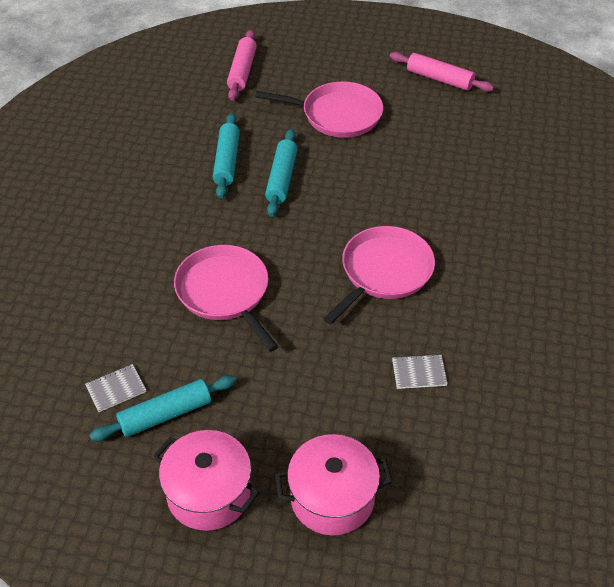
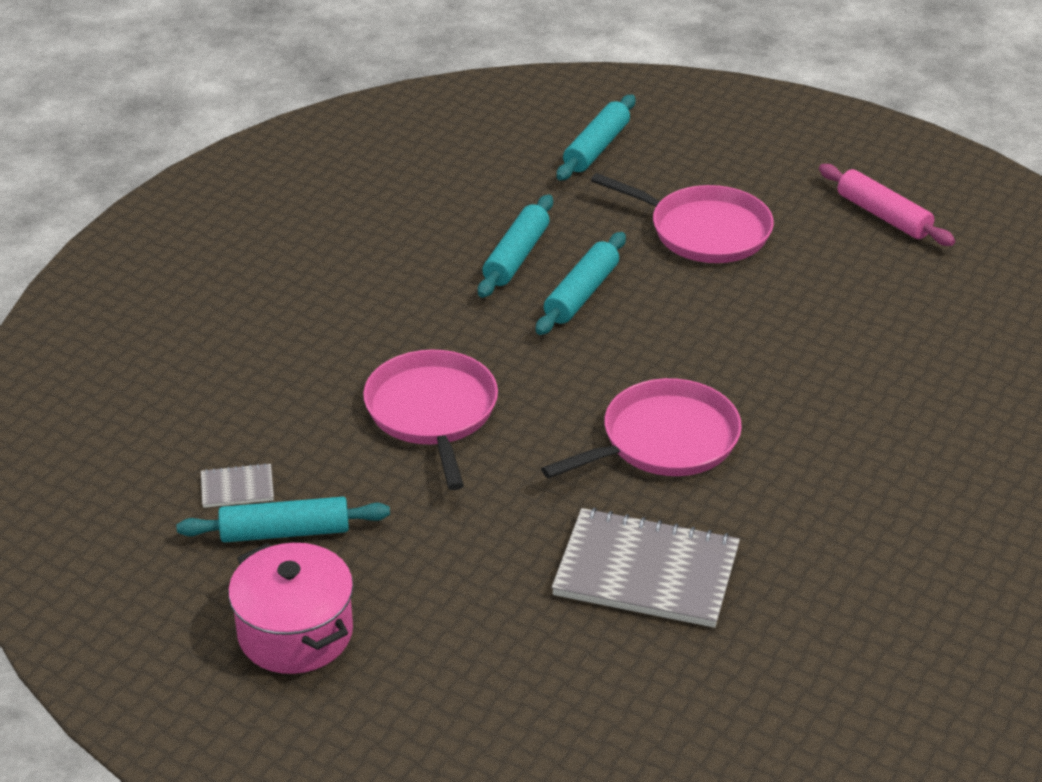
camera: 20 degrees right, 10 degrees down
(242, 71) = (596, 148): pink rolling pin -> turquoise rolling pin
(332, 498) = (450, 682): pink pot -> none
(419, 372) = (646, 571): grey notebook -> grey notebook, size x2.24

